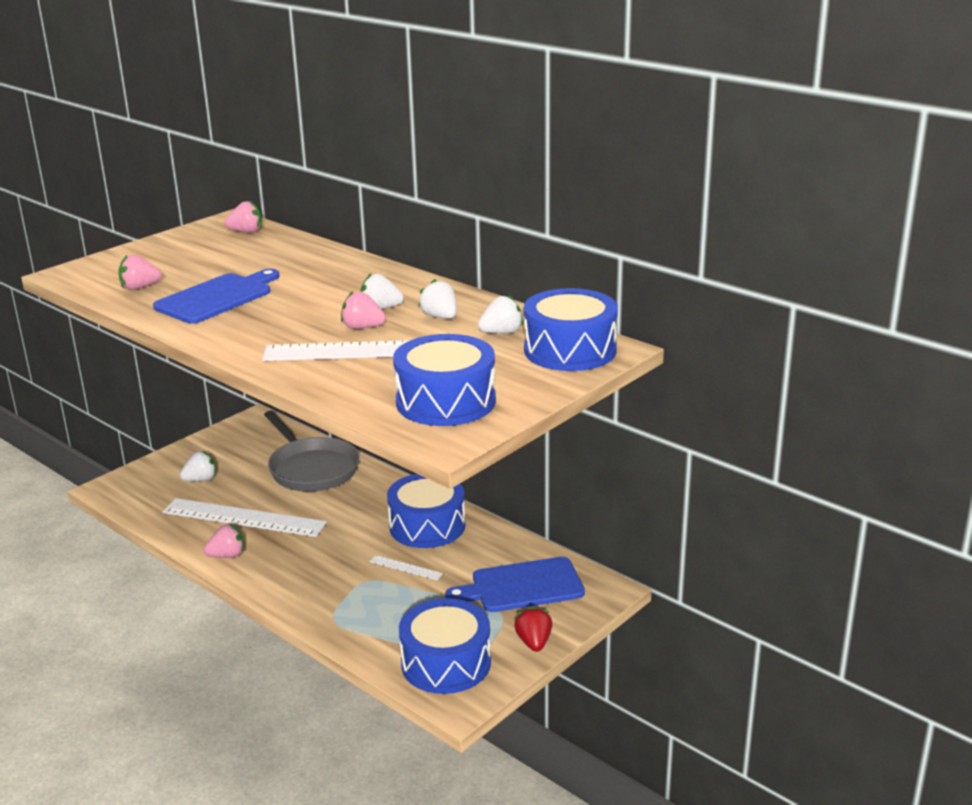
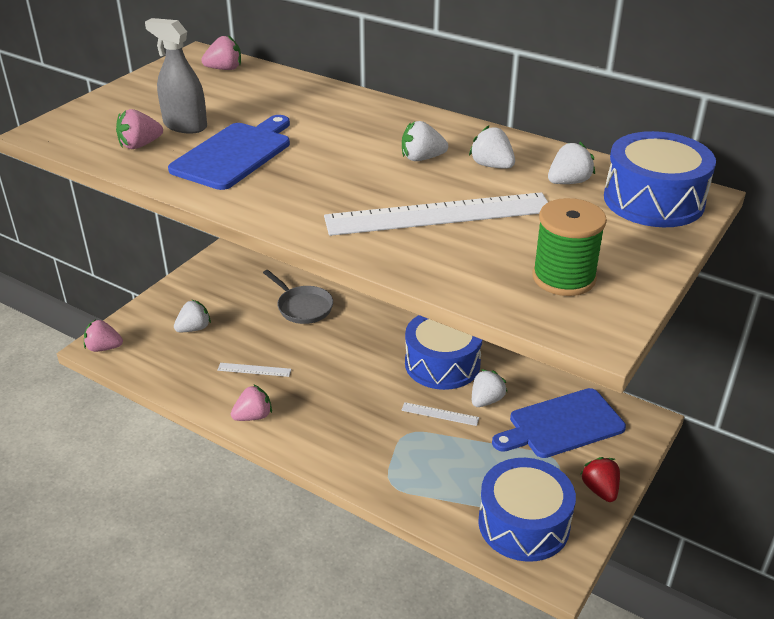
camera: 10 degrees left, 10 degrees up
(186, 274) = (185, 126): none -> grey spray bottle
(243, 517) = (254, 370): white ruler -> white ruler, size x0.43
(311, 469) = (302, 307): grey pan -> grey pan, size x0.62
(362, 327) = (416, 184): pink strawberry -> pink strawberry (104, 348)
(446, 401) = (563, 277): blue drum -> green spool
(456, 560) = (486, 400): none -> white strawberry

